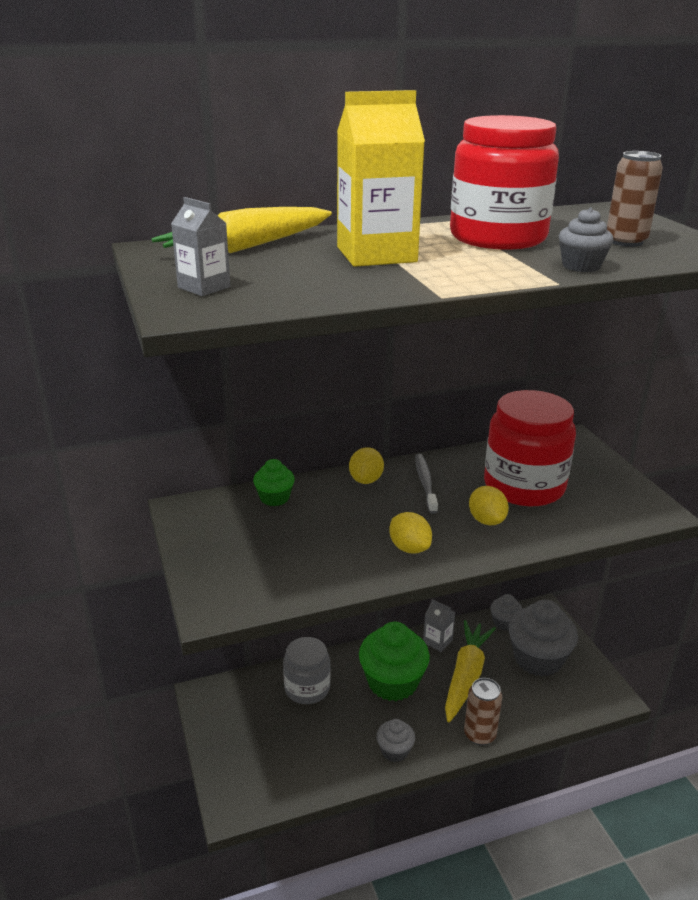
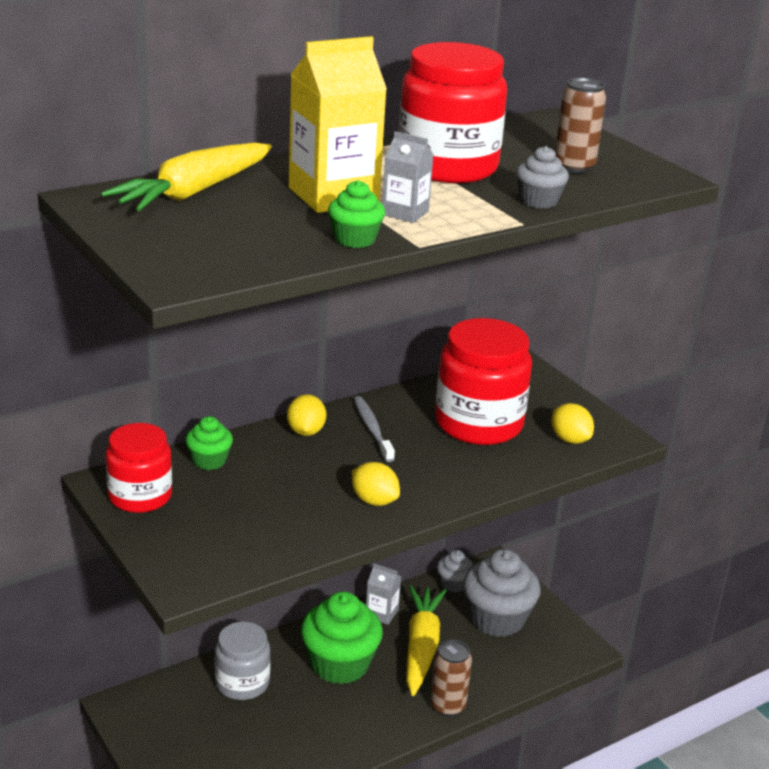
camera: 15 degrees left, 0 degrees up
(204, 287) = (179, 248): grey carton -> grey carton (405, 213)
(205, 523) = (140, 496): none -> red jar
(379, 288) = (355, 239): none -> green cupcake
(395, 751) = (358, 734): grey cupcake -> none
(486, 520) = (447, 464): yellow lemon -> yellow lemon (570, 439)

